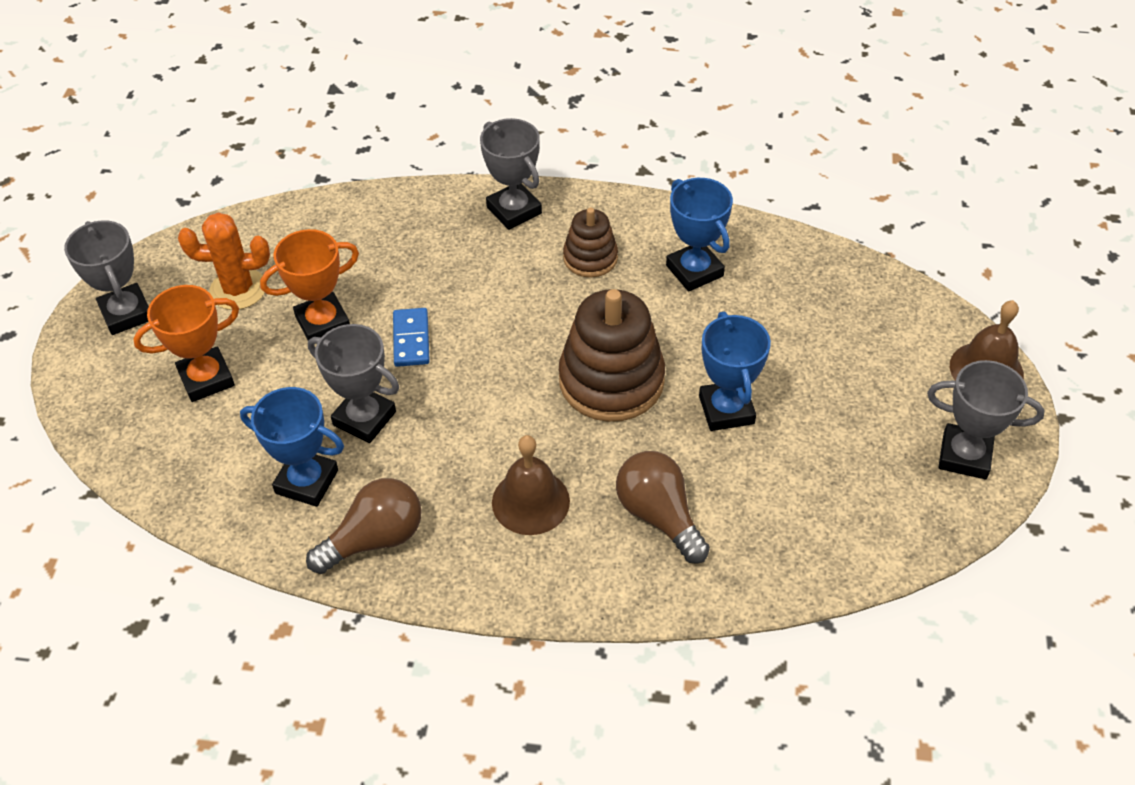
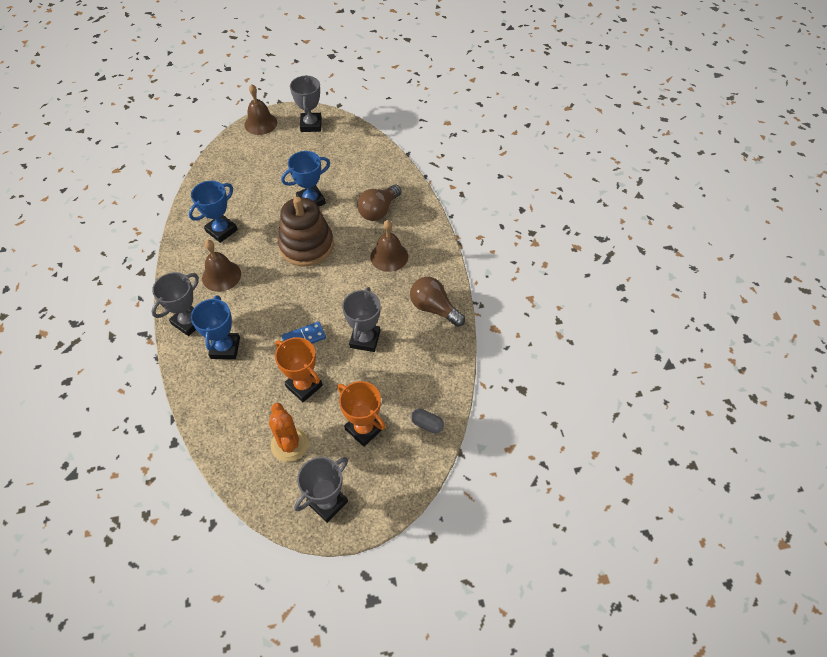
camera: 110 degrees left, 5 degrees up
(161, 460) = (427, 424): none -> grey capsule
(307, 481) = (413, 349): blue trophy -> blue trophy (225, 348)
(590, 258) = (221, 276): brown stacking toy -> brown bell

